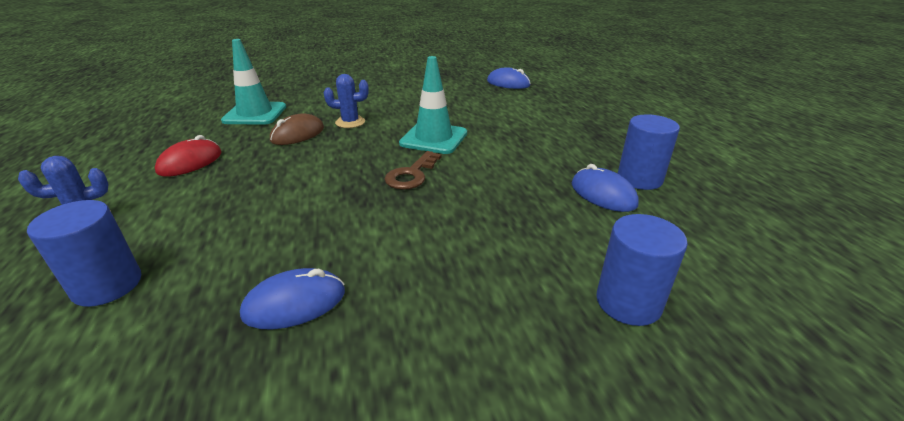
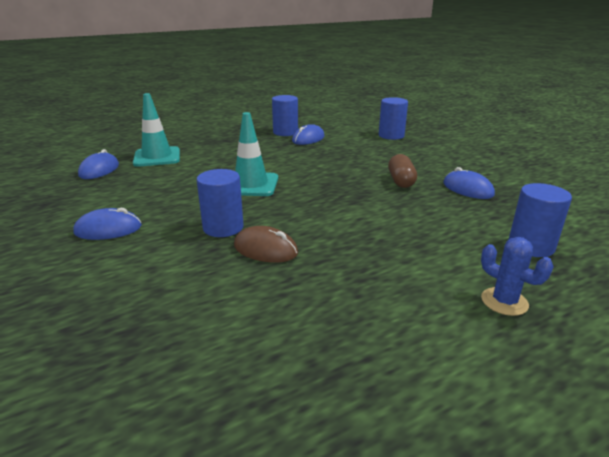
camera: 105 degrees left, 5 degrees down
(190, 162) = (368, 294): red mouse -> none
(255, 114) = (207, 305): turquoise traffic cone -> turquoise traffic cone (157, 157)
(350, 122) = (223, 227): blue cactus -> blue cylinder
(375, 240) = (401, 181): none -> brown capsule
(384, 90) = (108, 229): none -> blue mouse
(412, 174) = (318, 183): brown key -> none

